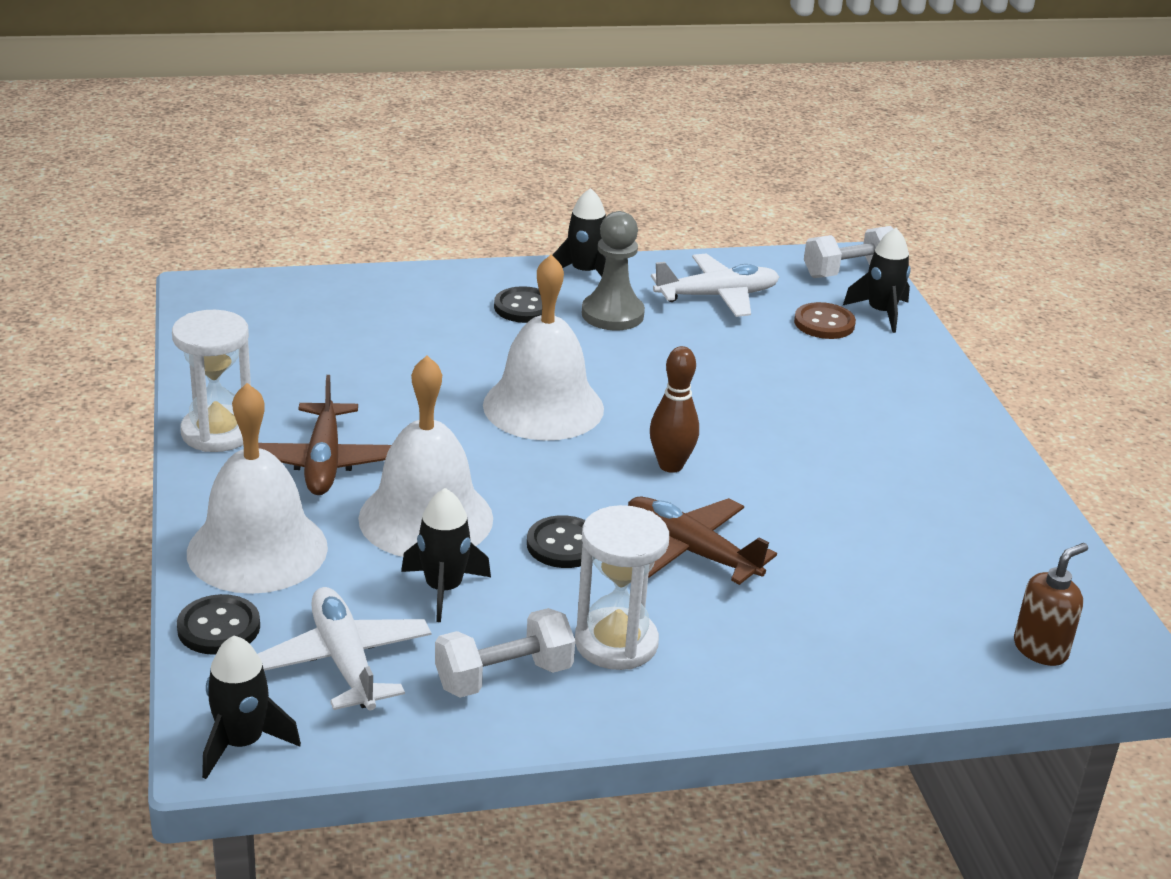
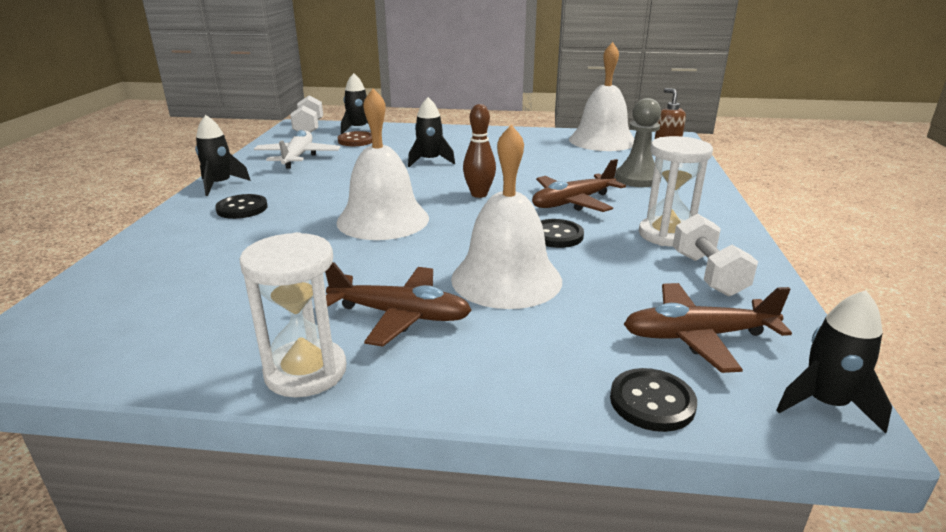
camera: 70 degrees left, 5 degrees down
(257, 549) = (527, 366): white bell -> white bell (602, 140)
(344, 661) = (697, 336): white plane -> brown plane
(444, 589) = (602, 283): black rocket -> black rocket (430, 161)
(612, 314) = (286, 185): grey pawn -> grey pawn (637, 179)

